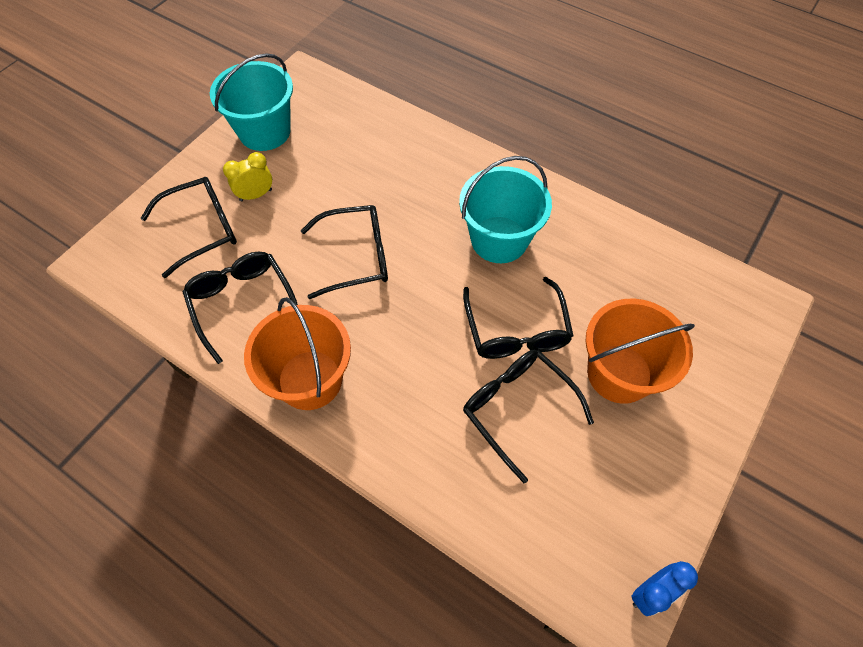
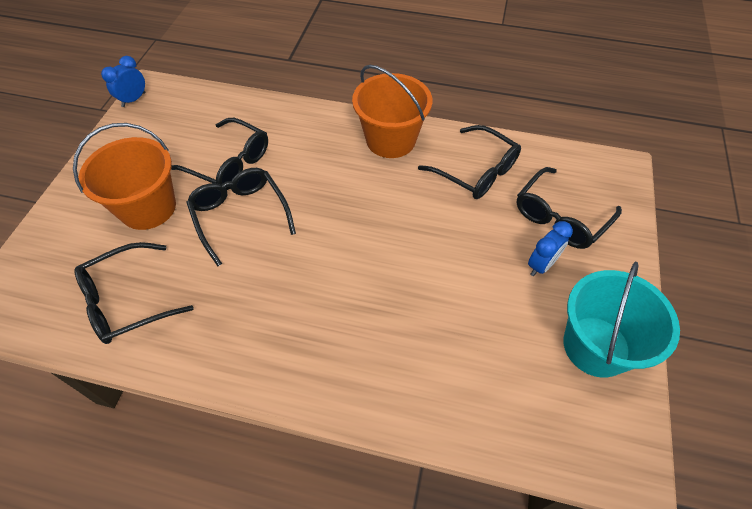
camera: 160 degrees right, 5 degrees down
(256, 195) = (541, 265): yellow clock -> blue clock
(356, 257) = (406, 235): black glasses -> black glasses (127, 301)
(499, 239) = (274, 294): turquoise bucket -> none

